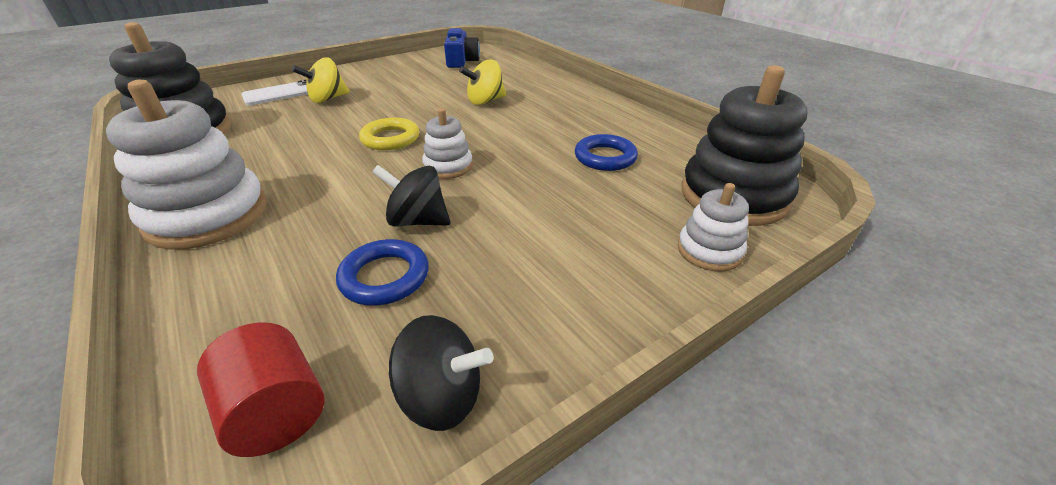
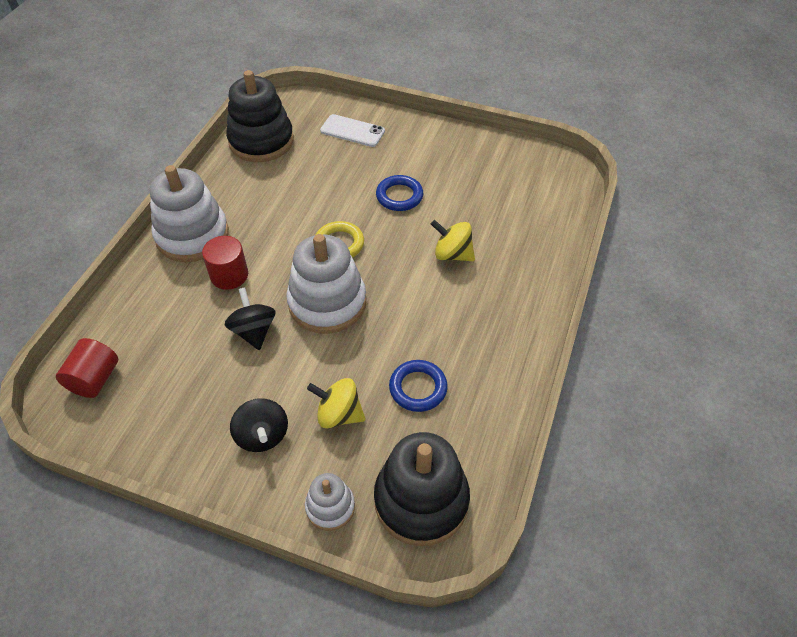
camera: 55 degrees right, 15 degrees up
(313, 210) = (229, 275): none -> red cylinder
(327, 99) = (367, 162): yellow spinning top -> yellow spinning top (339, 414)
(384, 277) = (195, 353): blue ring -> blue ring (399, 196)
(441, 397) = (133, 433): black spinning top -> black spinning top (262, 435)
(448, 166) = (327, 302): white stacking toy -> white stacking toy, size x1.92
(462, 61) = (525, 181): blue camera -> none

